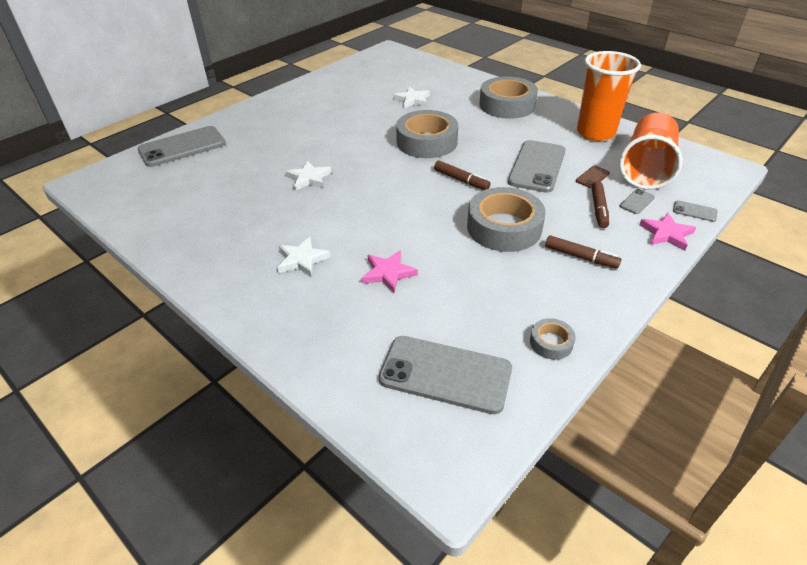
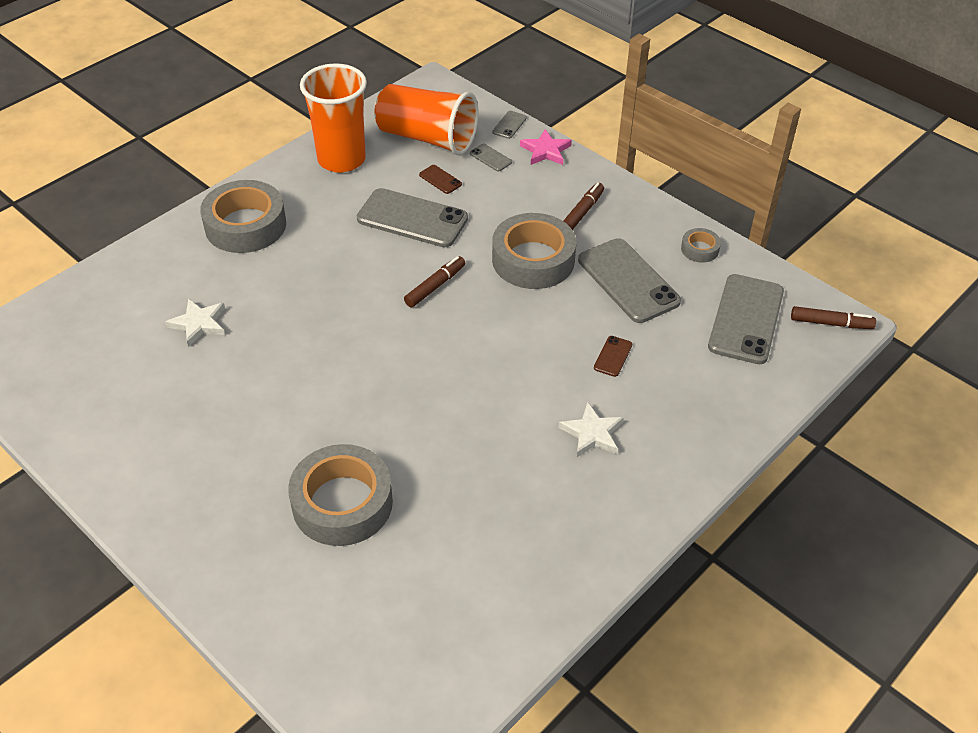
camera: 90 degrees left, 5 degrees up
(182, 147) = (291, 627): grey phone -> grey phone (628, 281)
(309, 178) = (413, 439): white star -> none
(388, 273) = (613, 356): pink star -> brown phone
(426, 142) = (334, 313): grey tape -> grey tape (342, 503)
(598, 209) = (502, 186): brown marker -> brown marker (831, 323)

